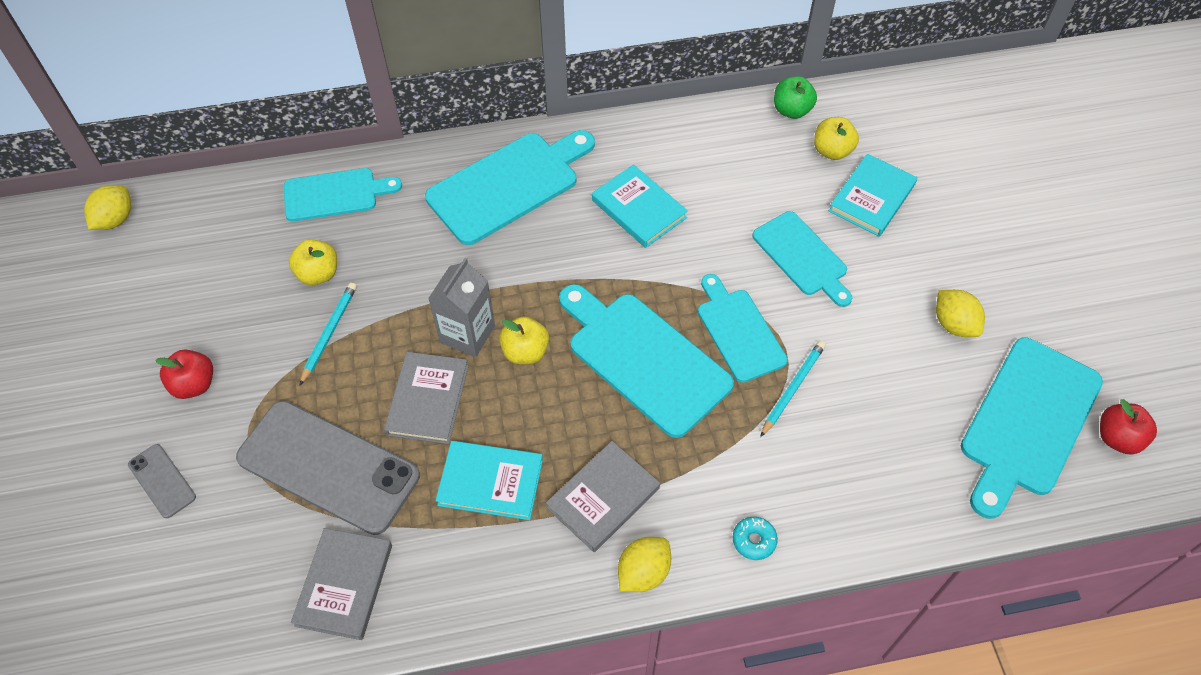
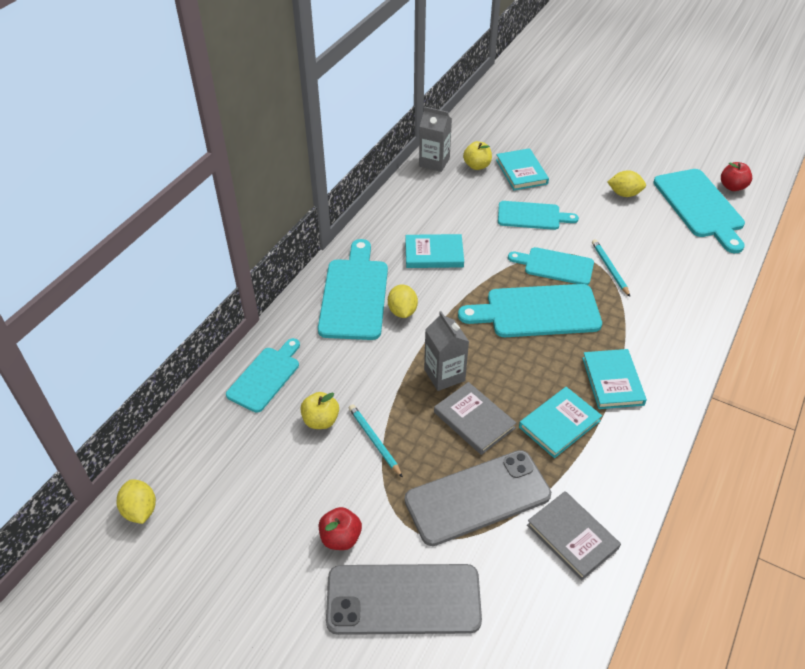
camera: 50 degrees left, 10 degrees down
(162, 481) = (403, 599): grey phone -> grey phone, size x2.24
(525, 352) = (483, 357): yellow apple -> none
(603, 498) = (612, 381): grey book -> turquoise book
(643, 572) = (673, 392): yellow lemon -> yellow lemon (402, 311)
(754, 540) = (688, 338): turquoise donut -> none
(791, 110) = (434, 162): green apple -> grey carton

